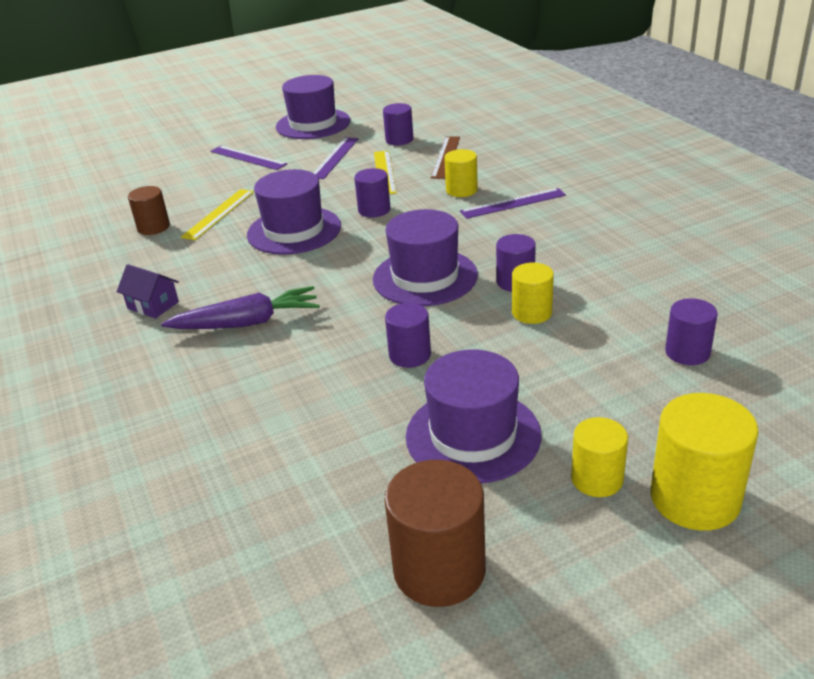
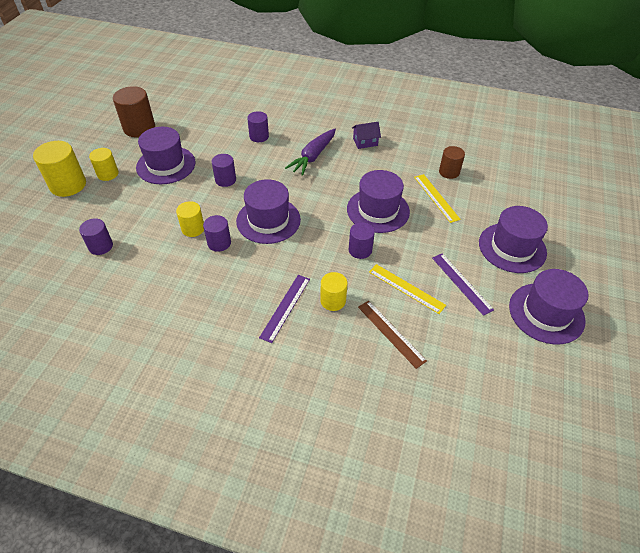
camera: 130 degrees right, 15 degrees up
(247, 158) = (512, 247): purple ruler -> purple hat
(399, 140) = (454, 334): purple cylinder -> purple cylinder (259, 136)

